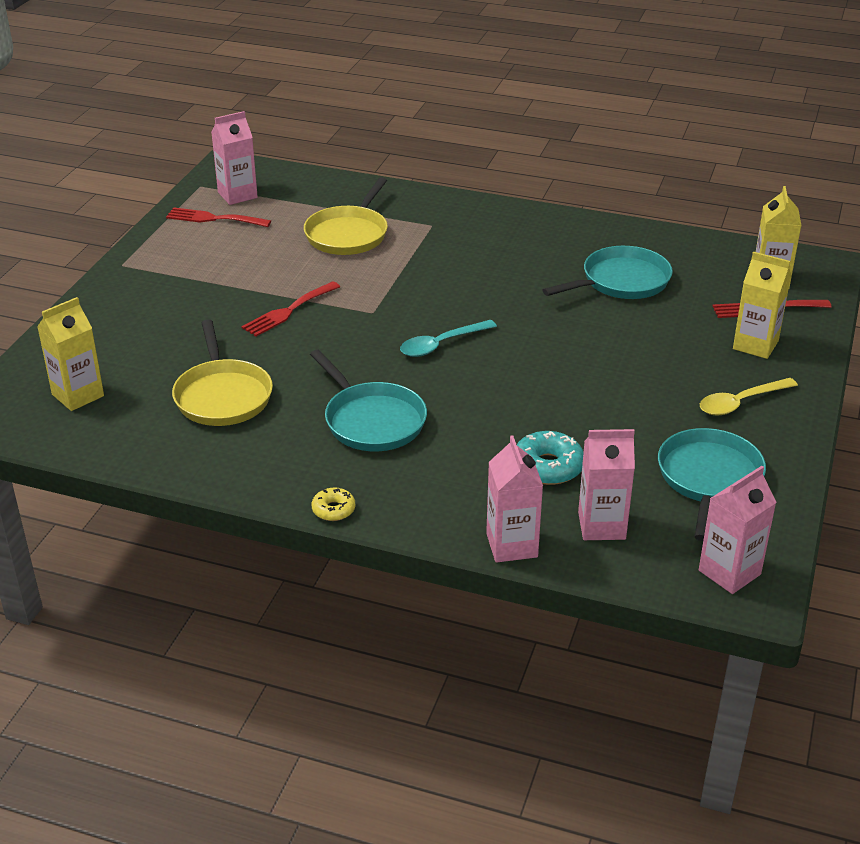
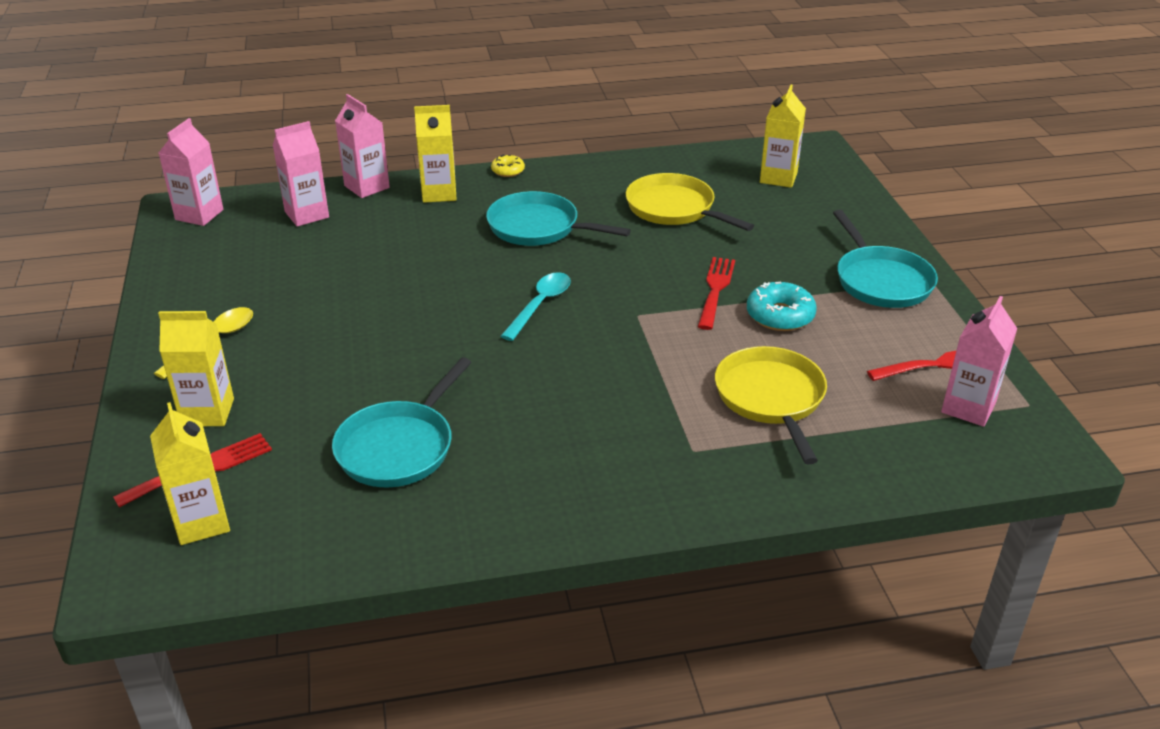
camera: 150 degrees right, 0 degrees up
(436, 503) = (439, 193): none -> yellow carton
(548, 467) = (370, 238): turquoise donut -> turquoise donut (780, 315)
(708, 479) = (230, 268): turquoise pan -> turquoise pan (881, 280)

